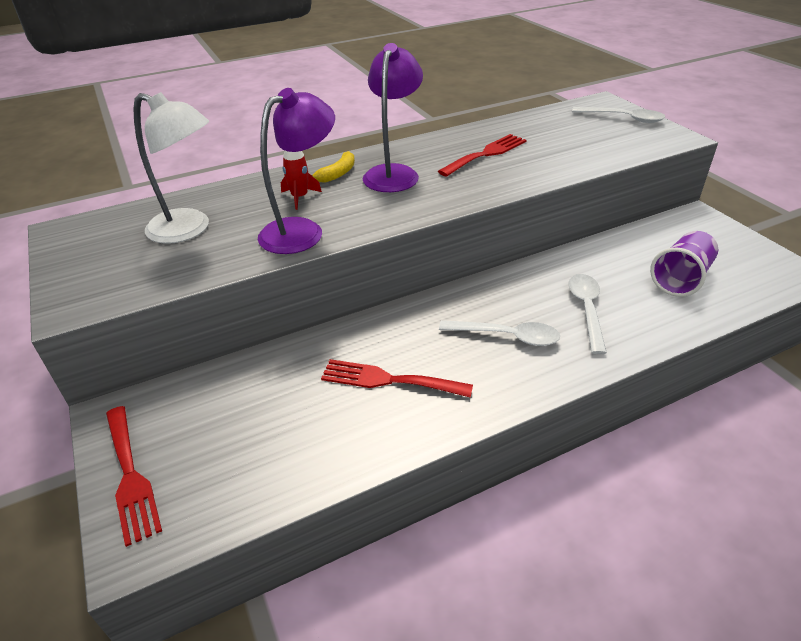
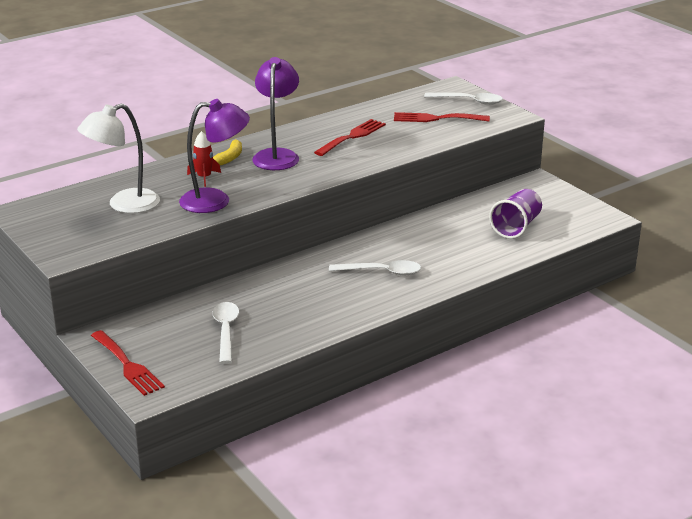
camera: 10 degrees left, 10 degrees down
(189, 229) = (124, 205): white lamp -> white lamp turned 135 degrees clockwise
(302, 230) = (216, 201): purple lamp -> purple lamp turned 45 degrees clockwise
(388, 380) = (296, 303): red fork -> red fork (436, 118)
(586, 309) = (442, 251): white spoon -> white spoon (226, 331)

